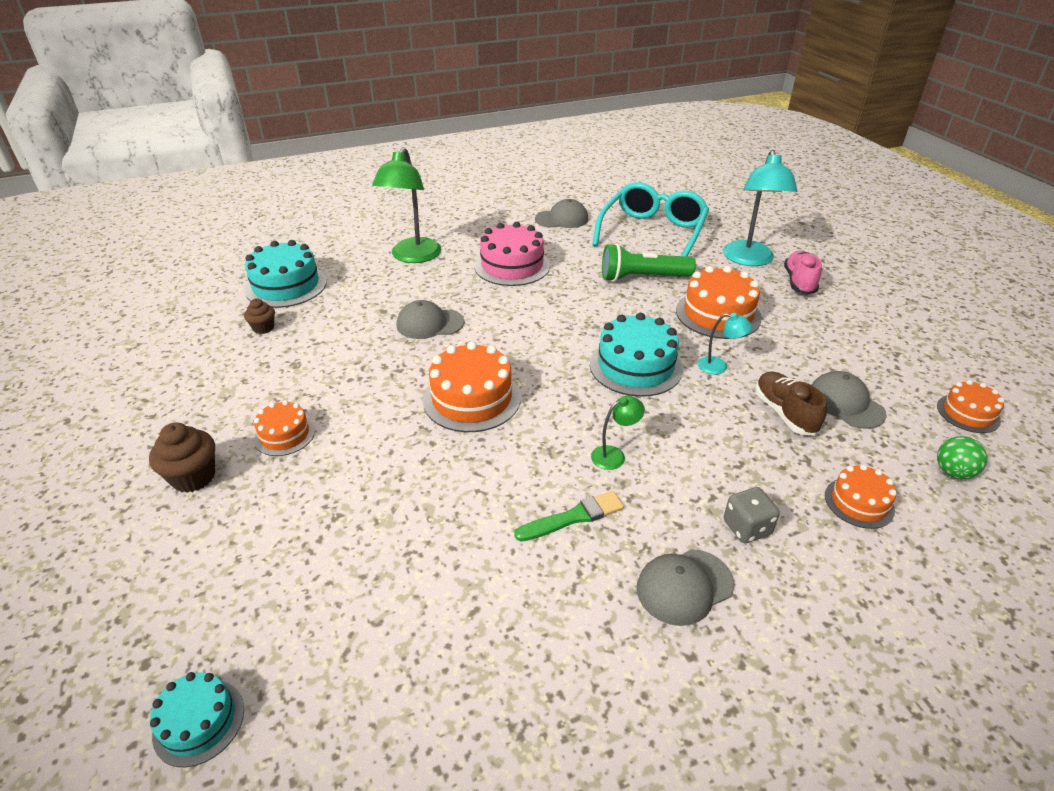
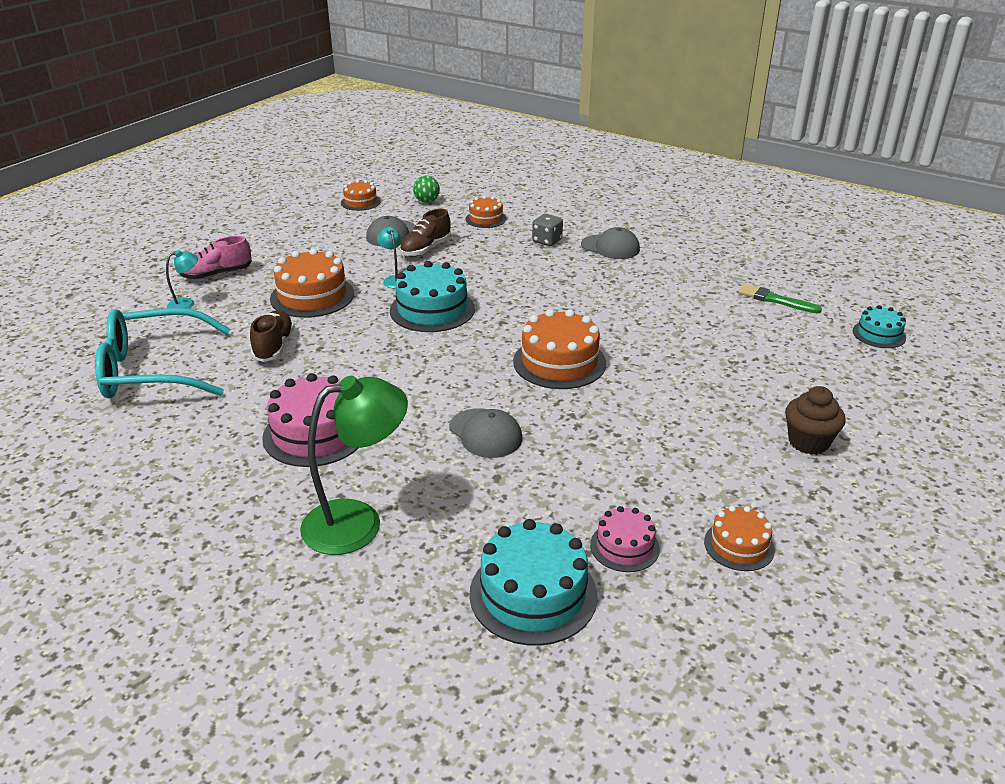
camera: 125 degrees left, 5 degrees down
(263, 328) = (624, 546): brown cupcake -> pink cake
(284, 435) = (715, 427): orange cake -> orange cake (739, 545)
(562, 219) = (151, 446): grey cap -> none
(573, 517) = (612, 286): green brush -> green brush (775, 300)
(614, 455) = (542, 290): green lamp -> none
(642, 278) = (274, 346): green flashlight -> brown shoe
(749, 260) = (187, 303): turquoise lamp -> turquoise lamp, size x0.47

